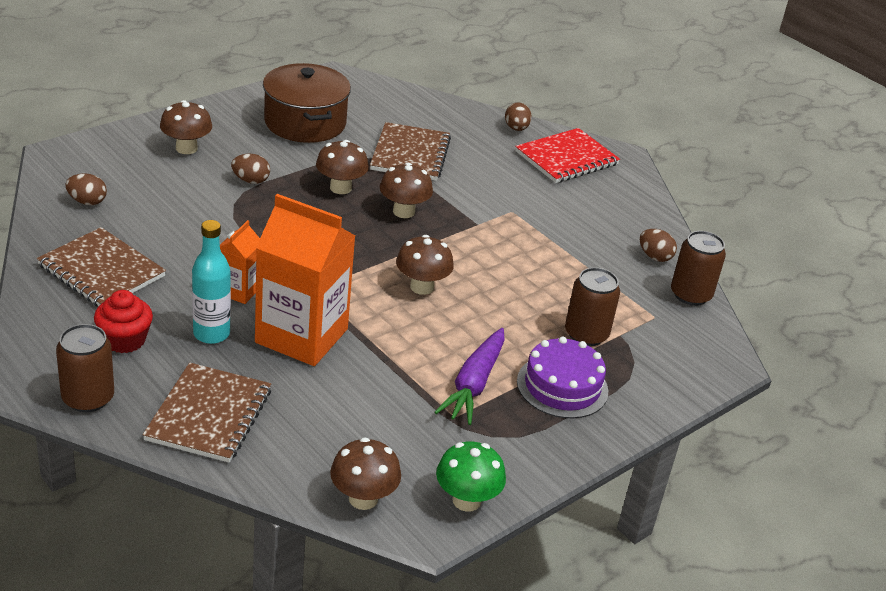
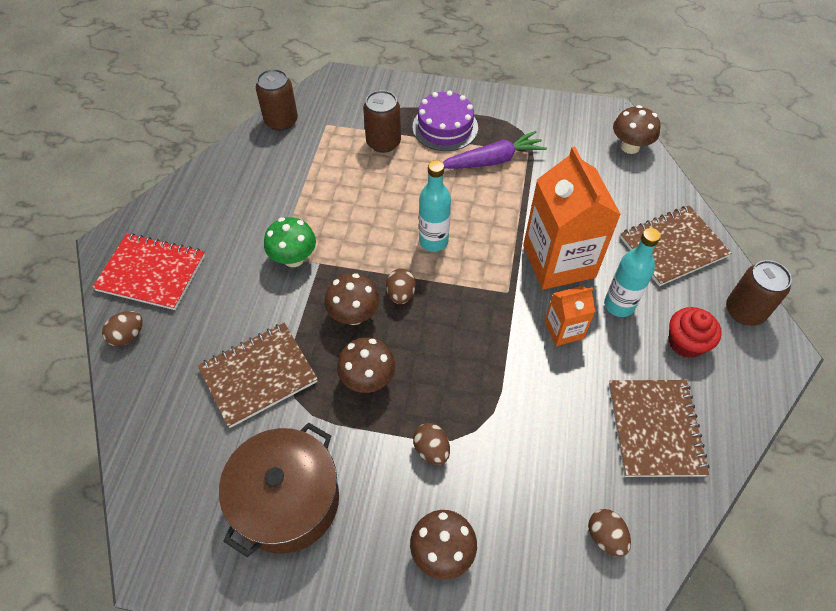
camera: 125 degrees left, 20 degrees up
(422, 287) = (433, 241): brown mushroom -> turquoise bottle
(466, 500) = (577, 113): green mushroom -> green mushroom (294, 258)
(654, 257) = (253, 156): brown egg -> brown egg (401, 294)

